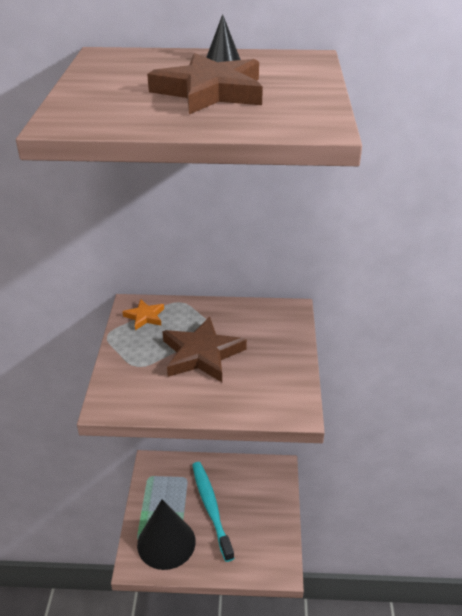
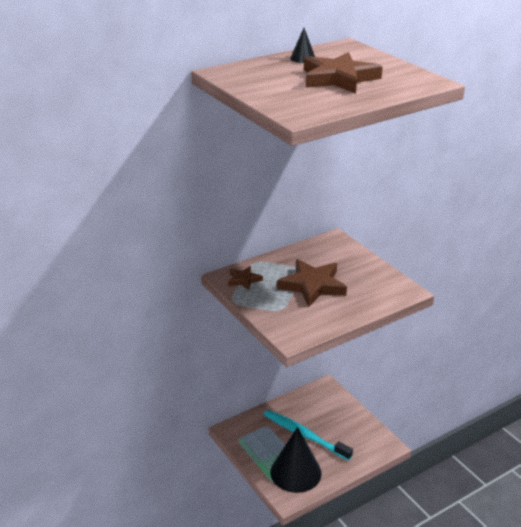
camera: 35 degrees left, 5 degrees down
(145, 317) = (244, 280): orange star -> brown star

